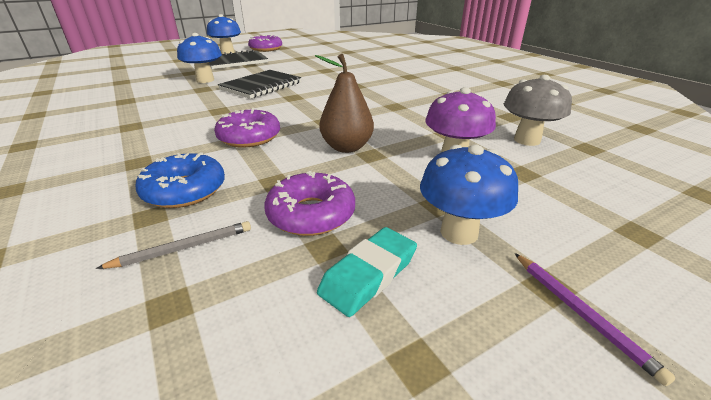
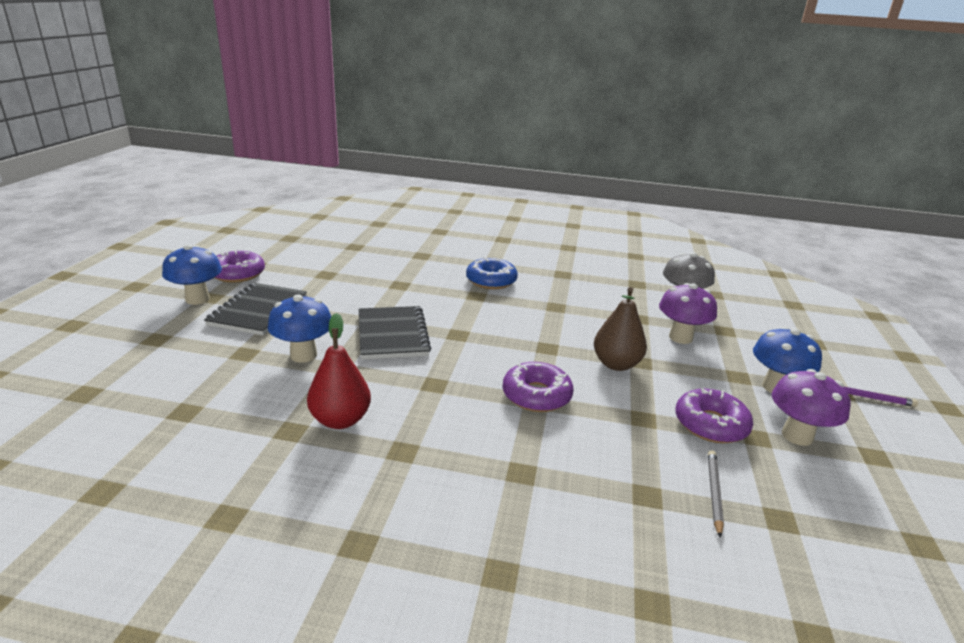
camera: 50 degrees left, 5 degrees down
(148, 105) = (340, 420): none -> red pear
(185, 190) = (617, 464): blue donut -> blue donut (491, 281)
(369, 275) = (797, 436): turquoise eraser -> purple mushroom

